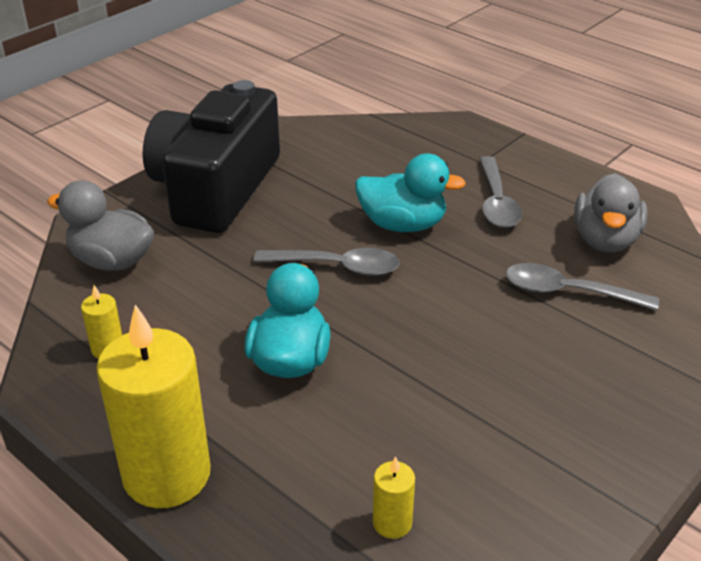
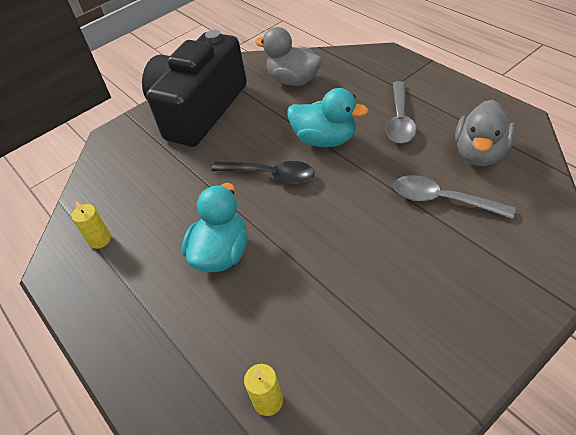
camera: 15 degrees right, 10 degrees up
(112, 261) = (118, 169): grey duck -> grey duck (294, 80)
(167, 474) = (117, 346): yellow candle -> none
(337, 267) = (271, 175): grey spoon -> black spoon

